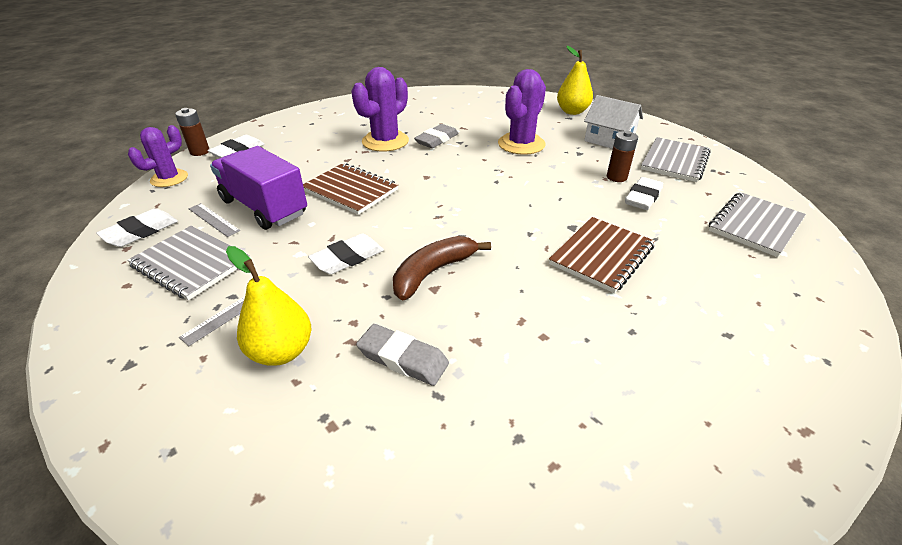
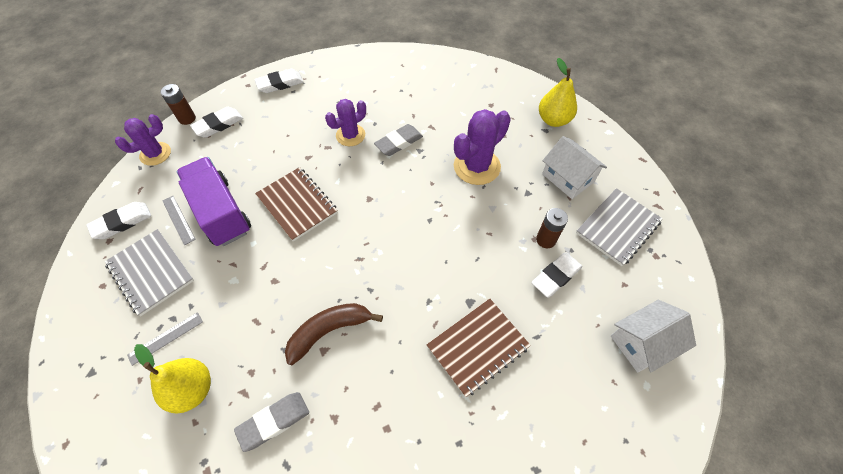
camera: 15 degrees right, 20 degrees up
(348, 258) = (268, 296): white eraser -> white eraser (280, 84)
(385, 141) = (350, 135): purple cactus -> purple cactus, size x0.66
(403, 358) = (274, 421): grey eraser -> grey eraser turned 75 degrees counterclockwise
(755, 225) = (642, 343): grey notebook -> white house

